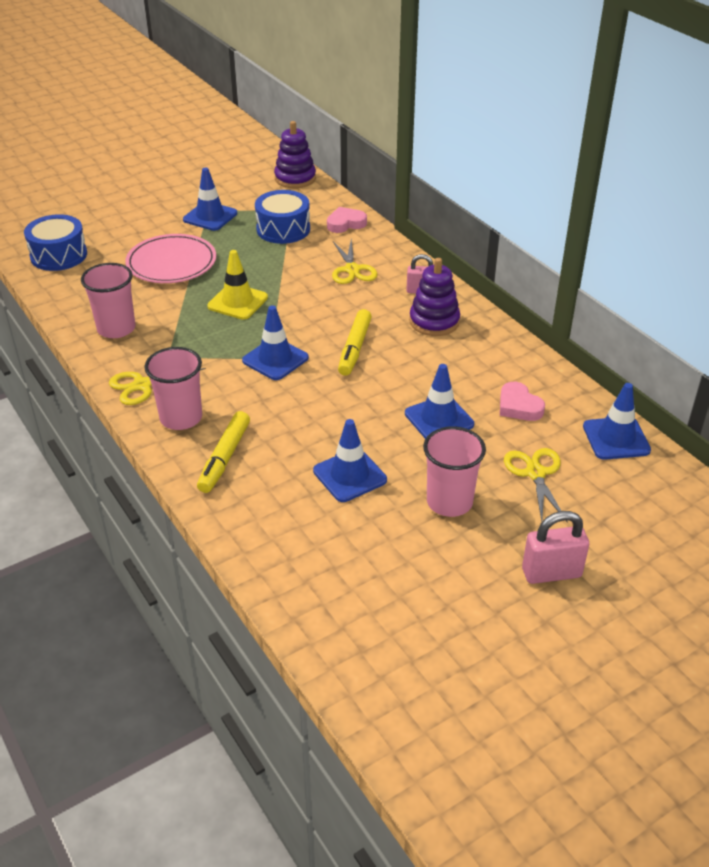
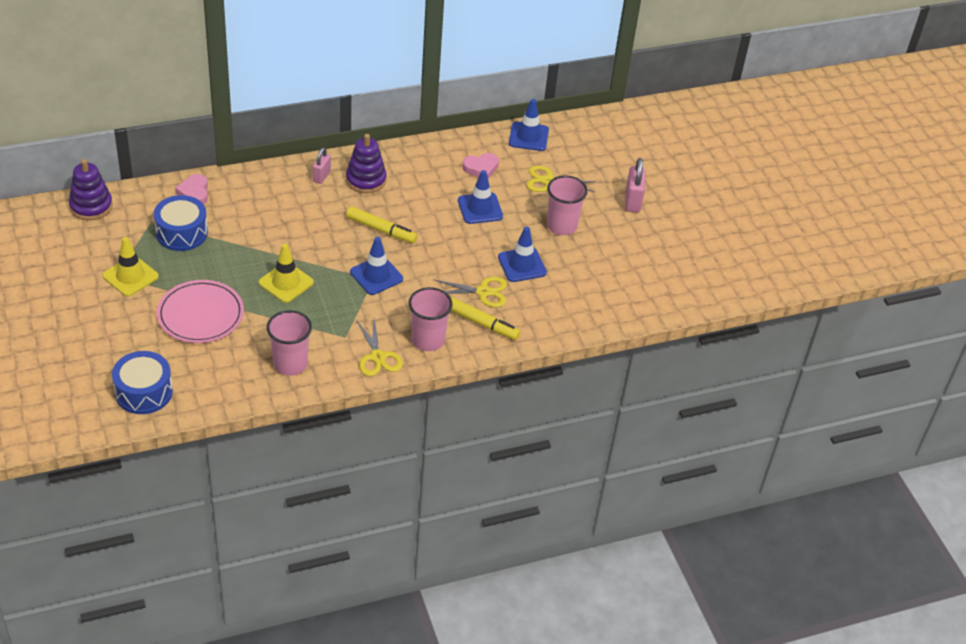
camera: 80 degrees left, 5 degrees up
(210, 216) = (130, 276): blue traffic cone -> yellow traffic cone
(352, 269) = (271, 206): yellow scissors -> yellow scissors (483, 292)

